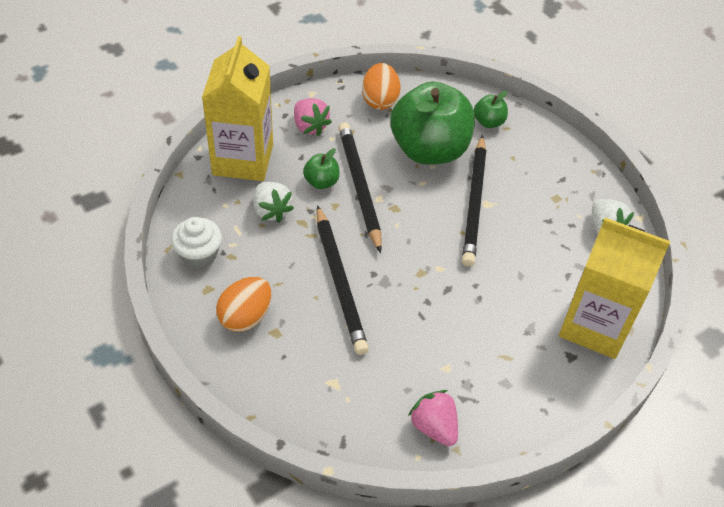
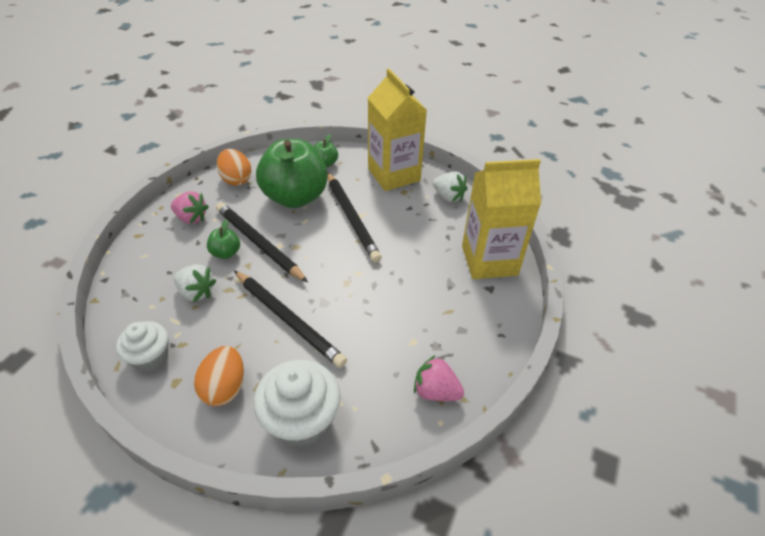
camera: 30 degrees left, 5 degrees down
(243, 159) = (147, 264): yellow carton -> yellow carton (394, 175)
(294, 382) = (301, 419): none -> white cupcake

